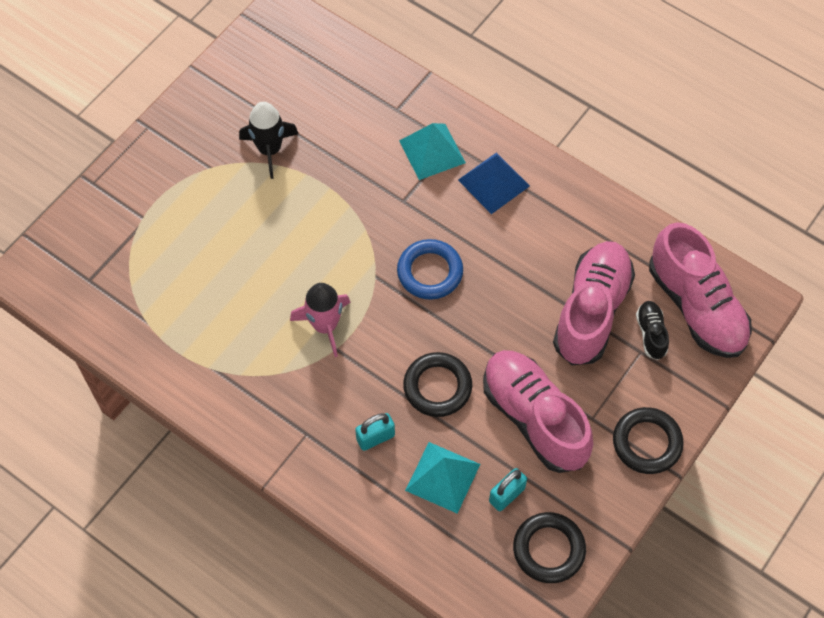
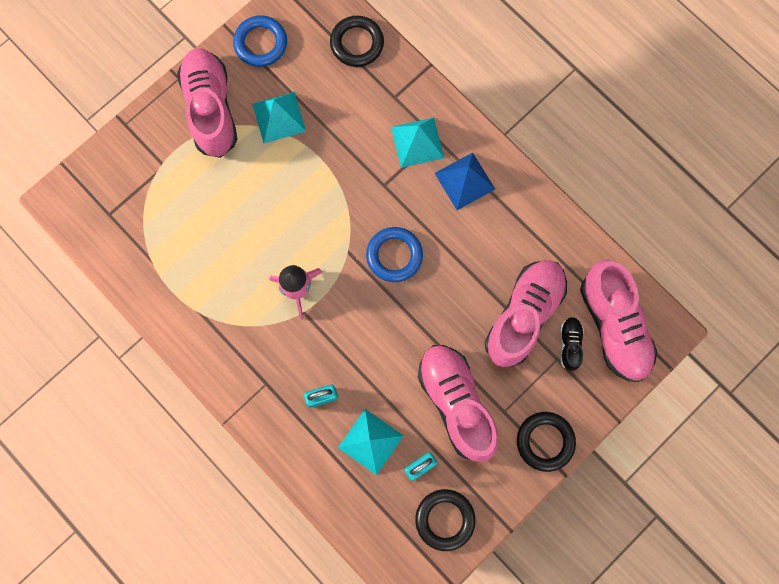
camera: 10 degrees right, 15 degrees up
(190, 153) = (211, 109): none -> pink shoe
(235, 78) = (261, 43): none -> blue ring
(270, 149) = (279, 117): black rocket -> turquoise pyramid
(437, 387) = (381, 361): black ring -> black ring (357, 43)

